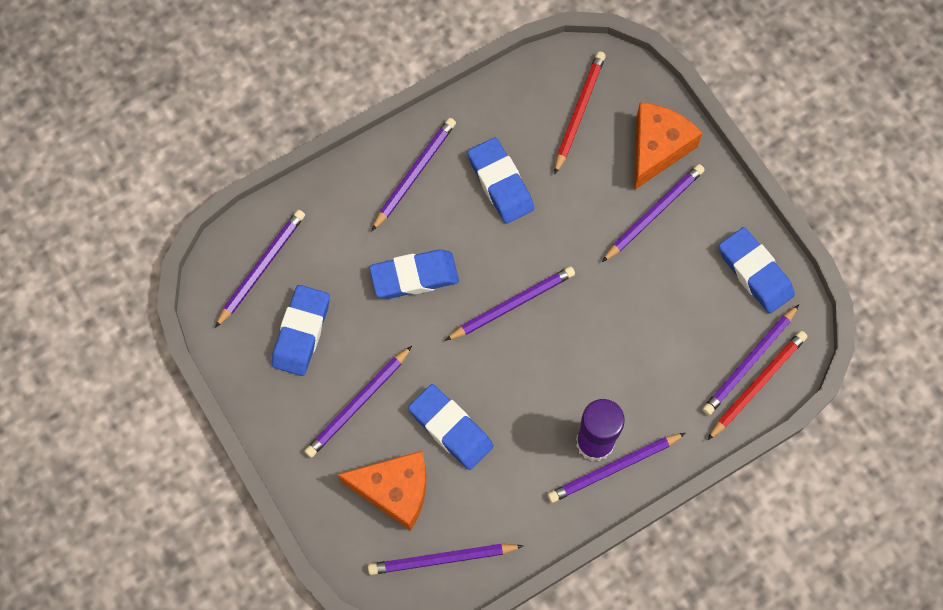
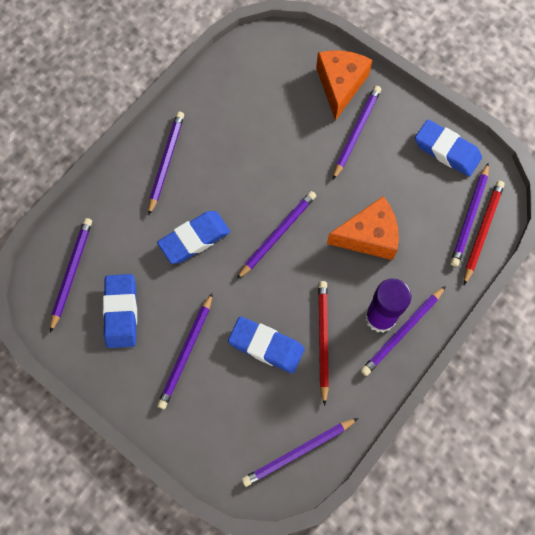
camera: 20 degrees left, 0 degrees up
(394, 490) = (240, 411): orange cheese -> orange cheese (368, 236)
(500, 183) = (234, 148): blue eraser -> none
(579, 112) = (273, 78): red pencil -> red pencil (323, 340)

